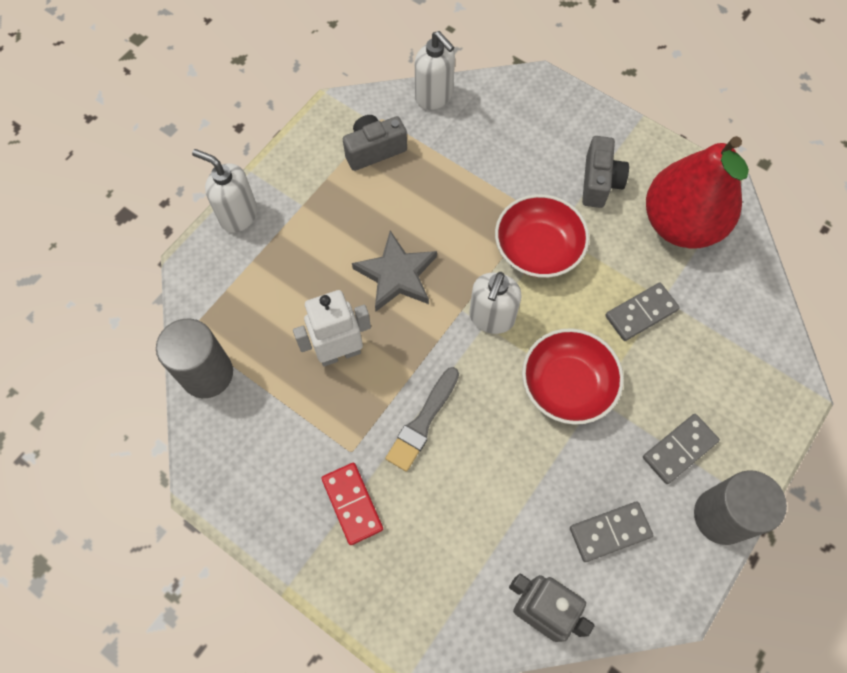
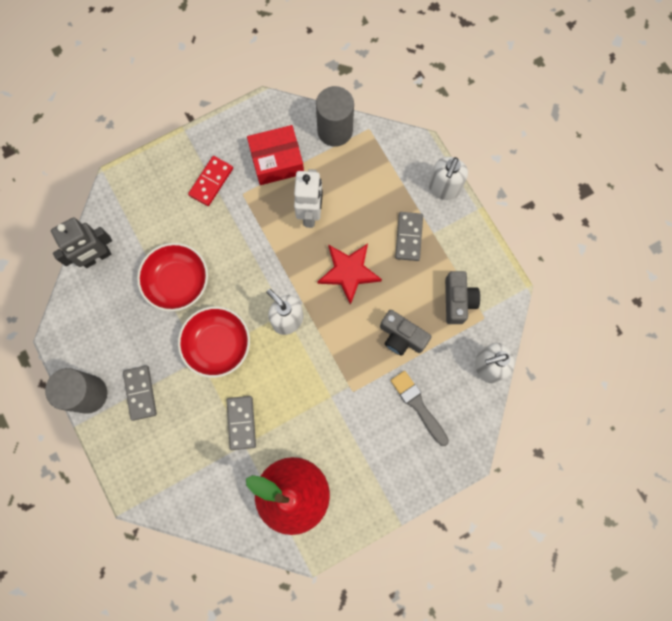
camera: 115 degrees right, 10 degrees up
(238, 215) = (443, 188): white soap dispenser -> white soap dispenser turned 150 degrees clockwise
(283, 429) = (277, 161): none -> red box
(352, 504) = (211, 182): red domino -> red domino turned 60 degrees counterclockwise
(397, 275) = (349, 272): grey star -> red star
(422, 422) = (239, 243): grey brush -> grey brush (418, 406)
(538, 248) = (323, 377): red bowl -> red bowl (177, 282)
(599, 182) = (356, 452): grey camera -> grey camera (401, 337)
(610, 532) = (116, 321): grey domino -> grey domino (409, 237)

